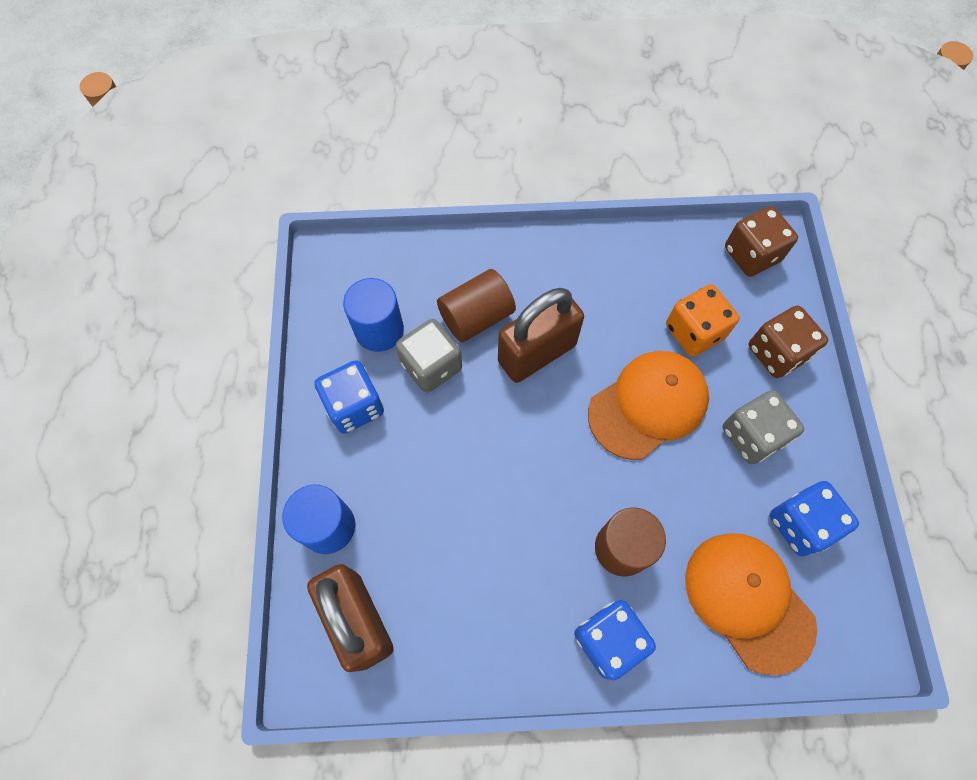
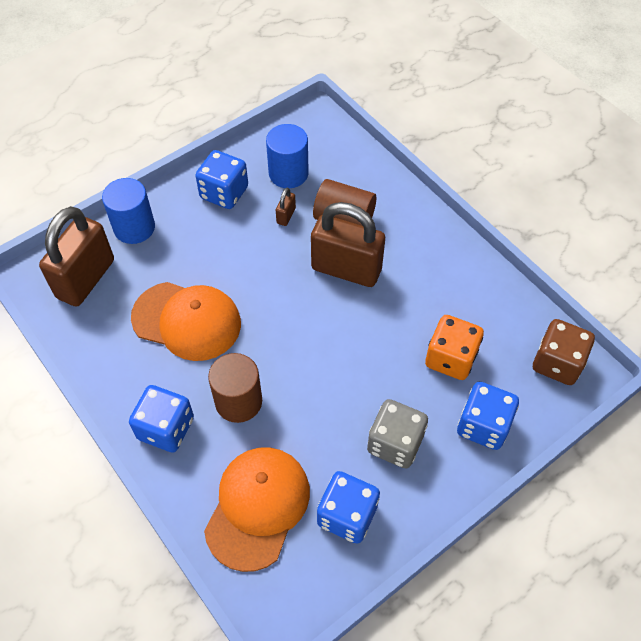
camera: 55 degrees right, 10 degrees down
(431, 366) = (286, 216): grey dice -> brown padlock
(648, 405) = (363, 360): orange cap -> orange cap (187, 321)
(777, 352) = (483, 425): brown dice -> blue dice

